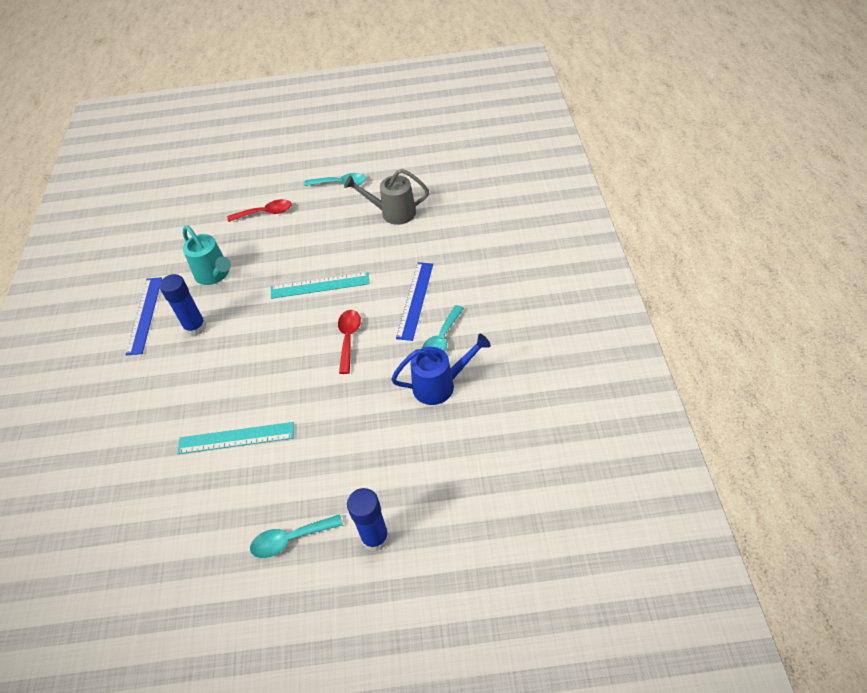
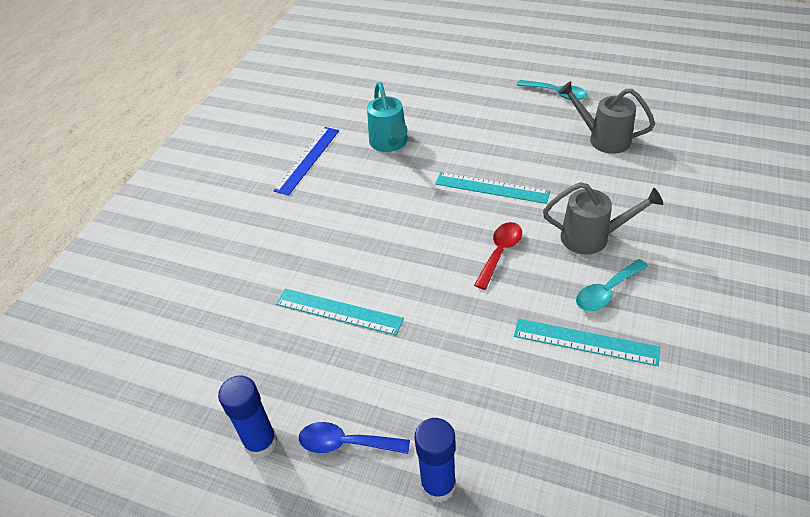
camera: 25 degrees right, 5 degrees down
(195, 327) = (349, 187): blue glue stick -> blue glue stick (261, 443)
(265, 213) = (465, 100): red spoon -> none
(291, 539) = (346, 443): turquoise spoon -> blue spoon
(415, 300) = (592, 238): blue ruler -> grey watering can
(440, 385) = (585, 342): blue watering can -> turquoise ruler

